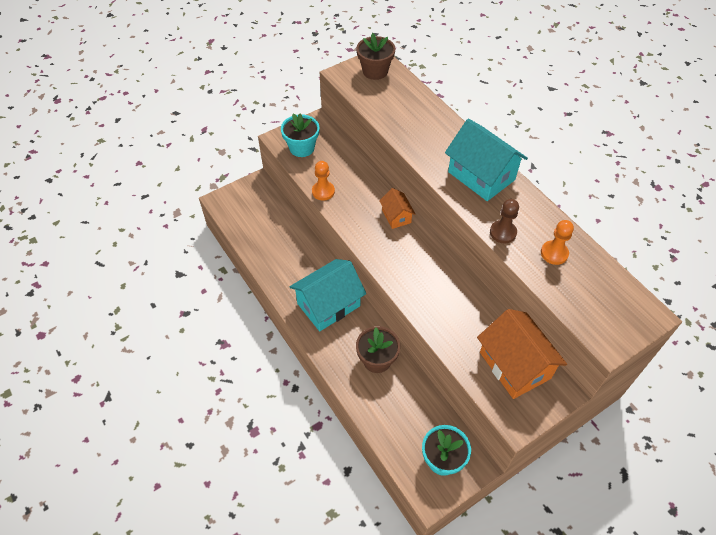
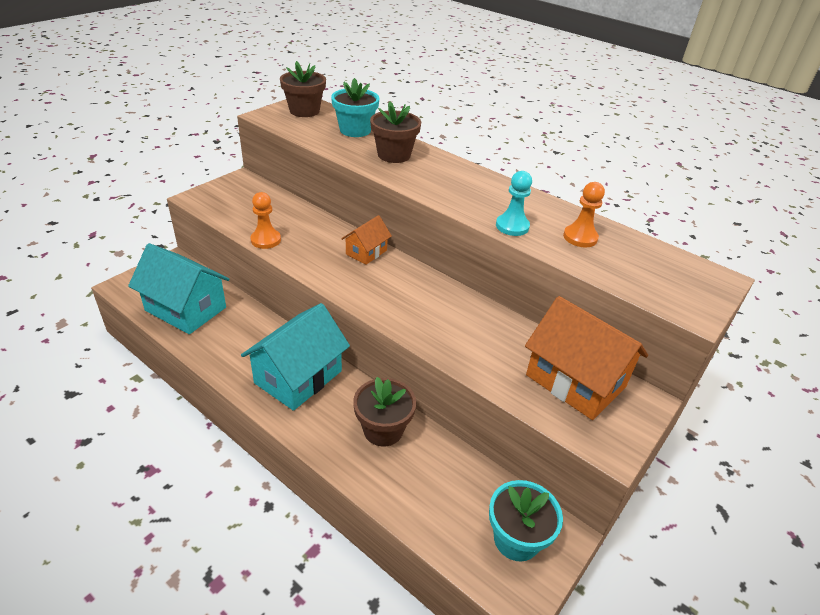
camera: 20 degrees left, 15 degrees down
(302, 148) = (227, 203): turquoise flower pot -> turquoise flower pot (355, 130)
(396, 216) = (366, 252): orange house -> orange house turned 75 degrees clockwise
(434, 137) = (394, 155): none -> brown flower pot
(481, 176) = (462, 181): turquoise house -> turquoise house (186, 309)
(503, 232) = (512, 226): brown pawn -> turquoise pawn

